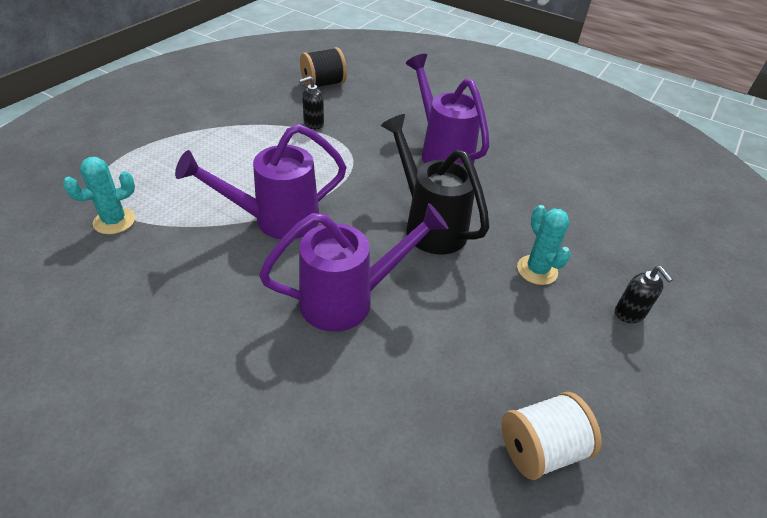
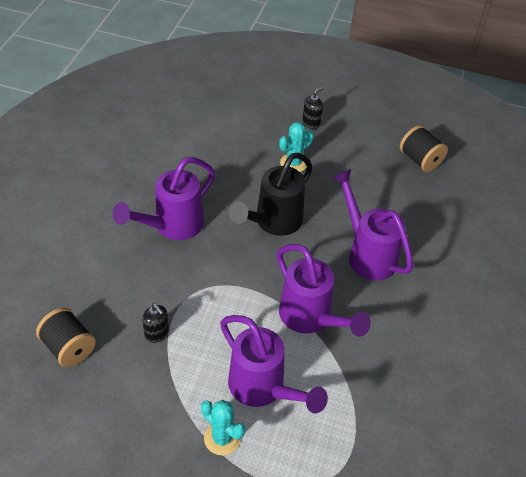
camera: 105 degrees left, 5 degrees up
(114, 221) = (364, 435): turquoise cactus -> turquoise cactus (222, 438)
(215, 169) = (263, 389): none -> purple watering can
(541, 449) = (420, 160): white spool -> black spool

